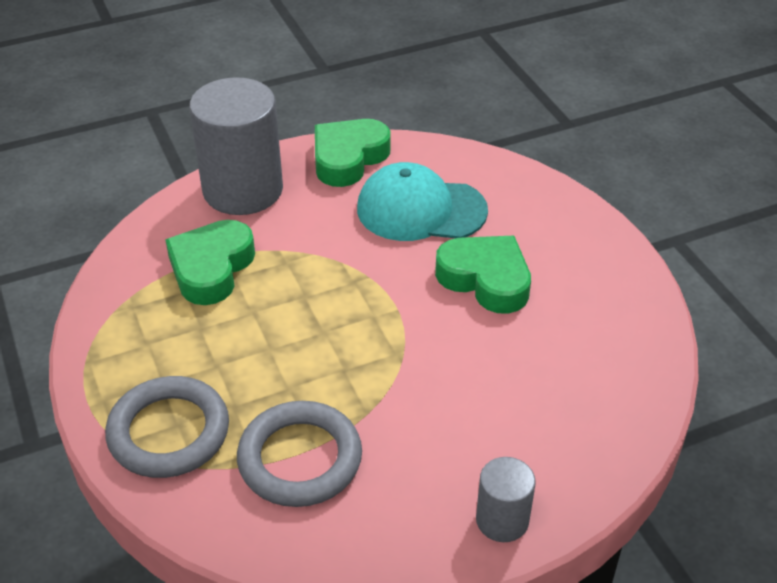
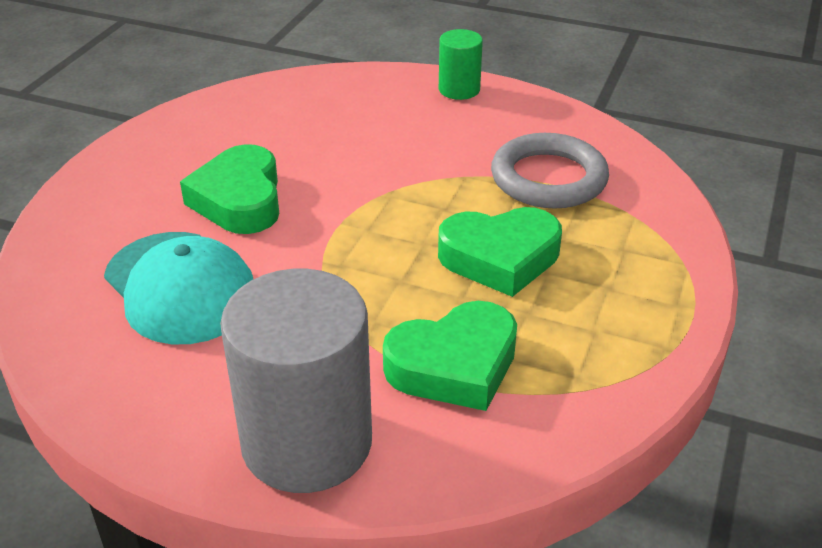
camera: 135 degrees left, 5 degrees down
(169, 432) = (636, 248): grey ring -> none
(348, 158) = (140, 398): green heart -> green heart (500, 258)
(502, 520) = (459, 89): grey cylinder -> green cylinder

